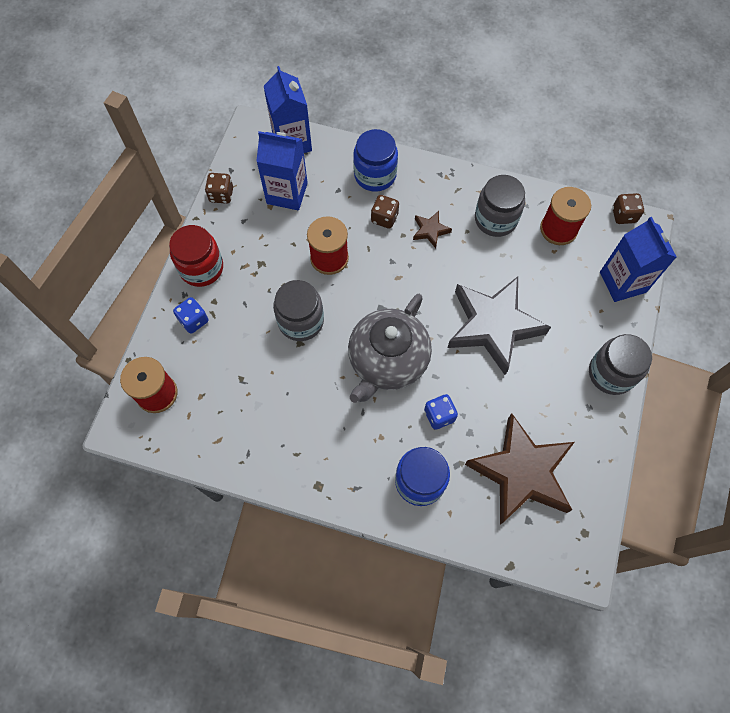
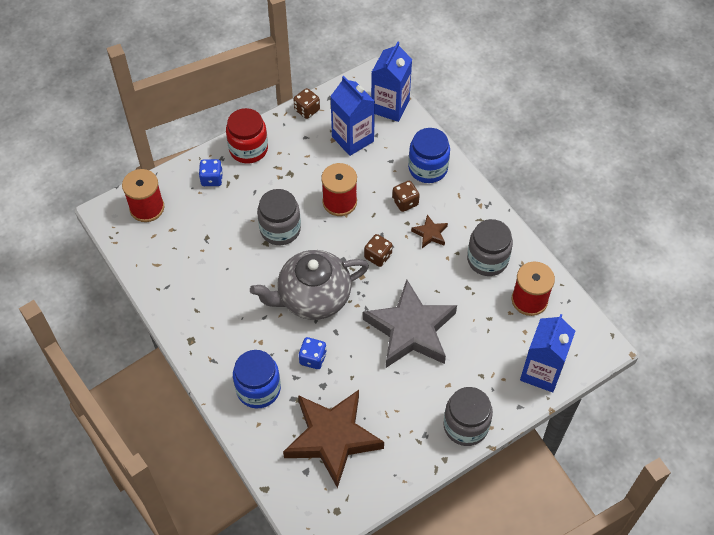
camera: 40 degrees right, 10 degrees down
(623, 215) = (593, 326): brown dice -> brown dice (378, 256)

